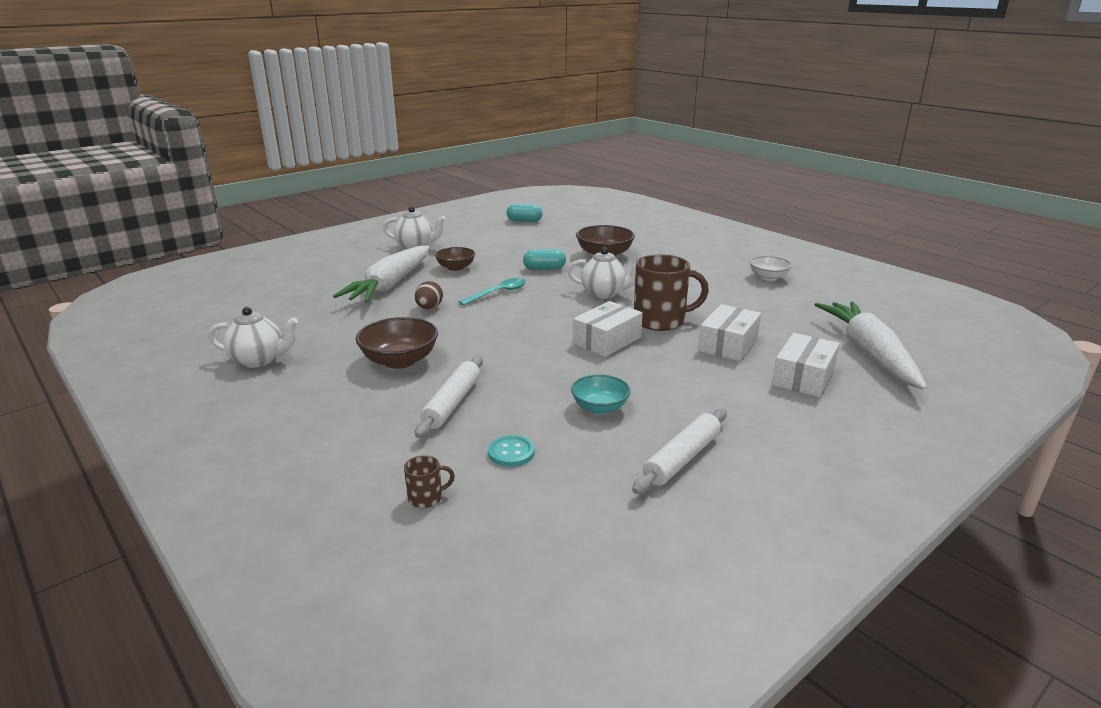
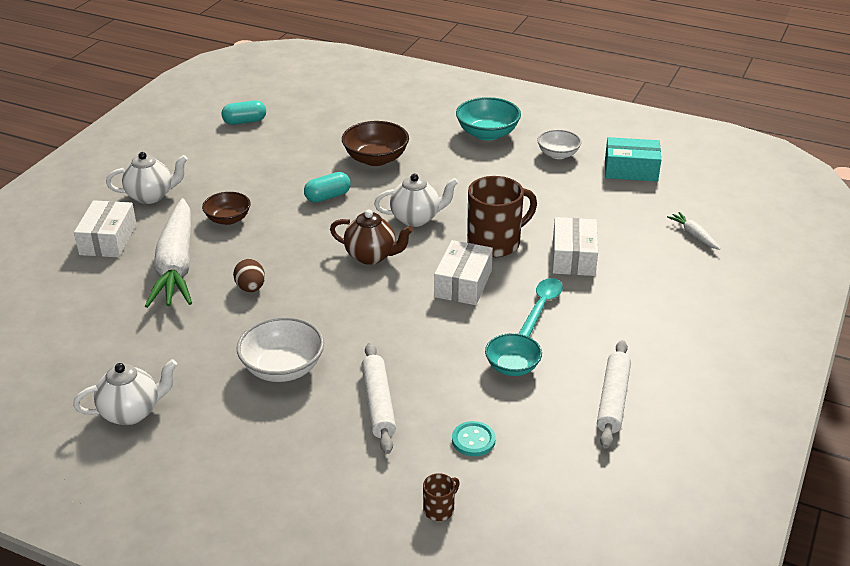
camera: 25 degrees left, 10 degrees up
(400, 361) = (283, 368): brown bowl -> white bowl
(498, 293) = (306, 246): turquoise spoon -> turquoise spoon (541, 307)
(544, 308) = (371, 256): none -> brown teapot
(713, 256) = (487, 134): none -> turquoise bowl
(803, 377) = (656, 280): white box -> white box (108, 240)
(833, 298) = (631, 170): none -> turquoise box
(869, 353) = (693, 235): white carrot -> white carrot, size x0.40

